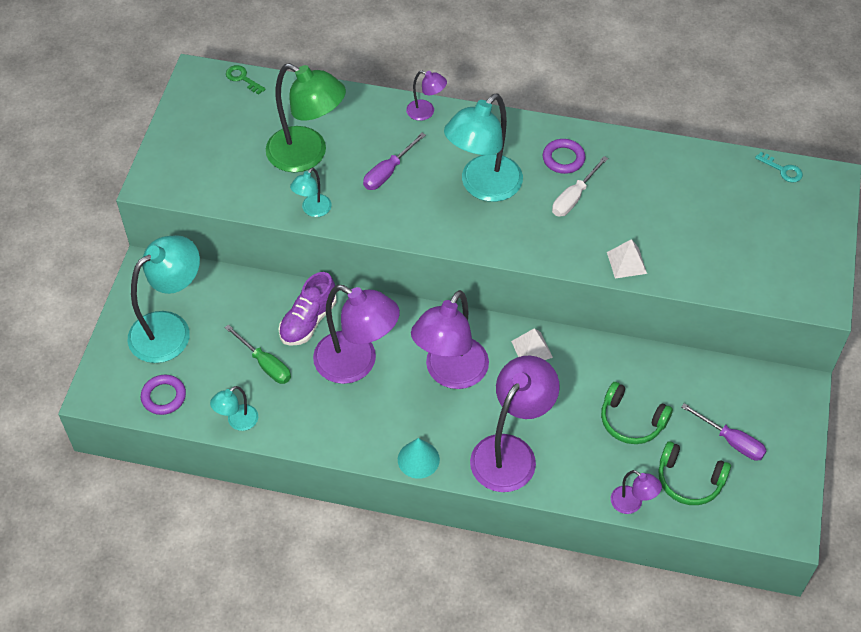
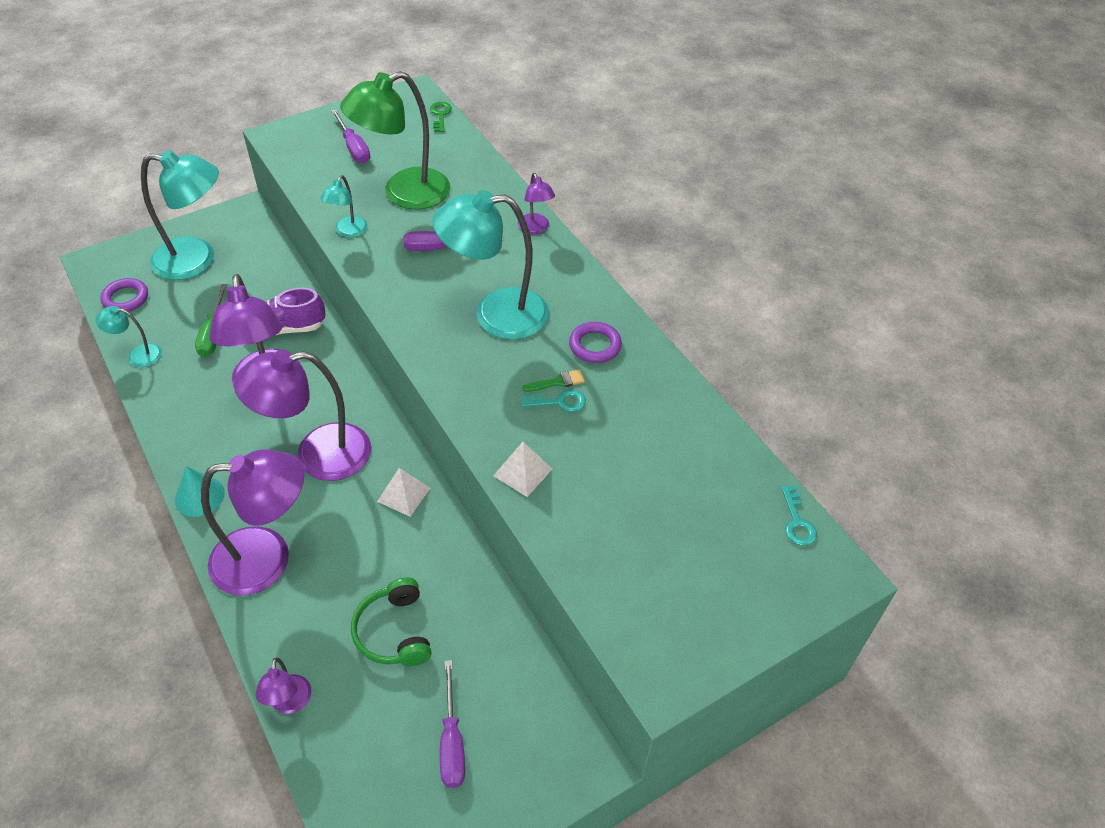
camera: 45 degrees right, 5 degrees down
(221, 149) = (353, 148): none -> purple screwdriver
(307, 155) = (404, 193): green lamp -> green lamp turned 75 degrees clockwise
(313, 210) = (348, 231): turquoise lamp -> turquoise lamp turned 60 degrees counterclockwise
(574, 197) = (557, 382): white screwdriver -> green brush
(590, 208) = (559, 402): none -> turquoise key
(689, 480) = (365, 736): green headphones -> none

